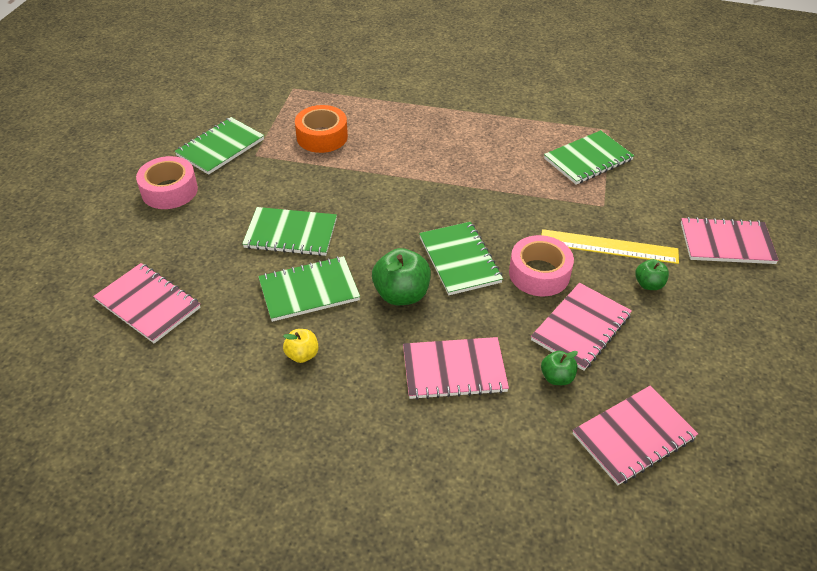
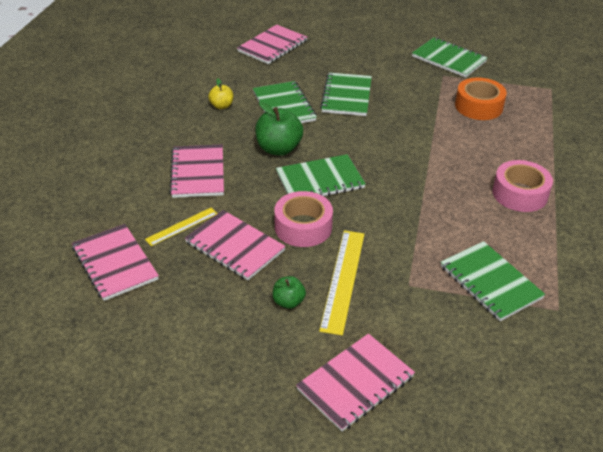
camera: 90 degrees right, 5 degrees down
(169, 191) = (390, 43): pink tape -> pink tape (520, 194)
(557, 377) = (182, 226): green apple -> yellow ruler
(726, 243) = (355, 383): pink notebook -> pink notebook turned 45 degrees clockwise

